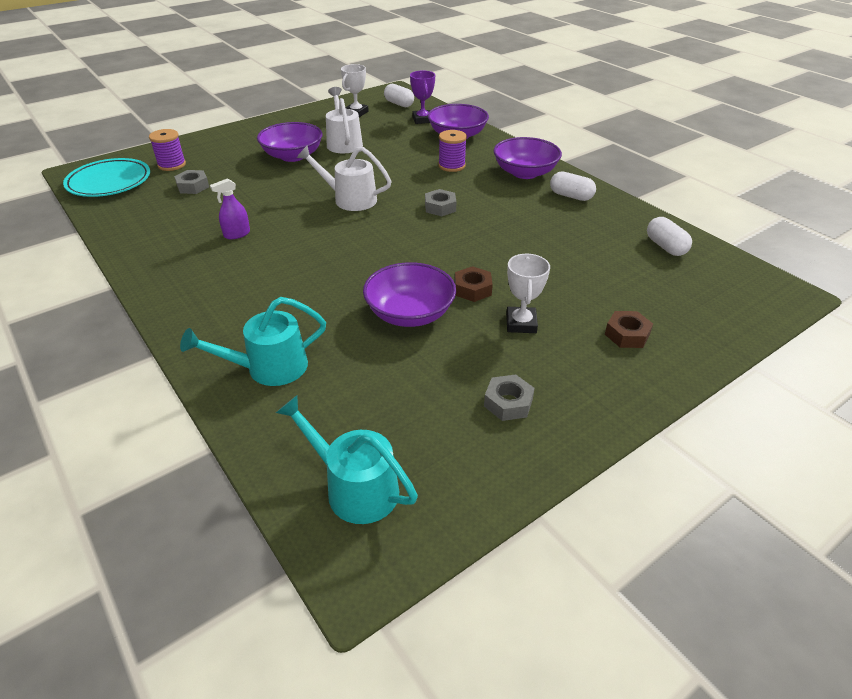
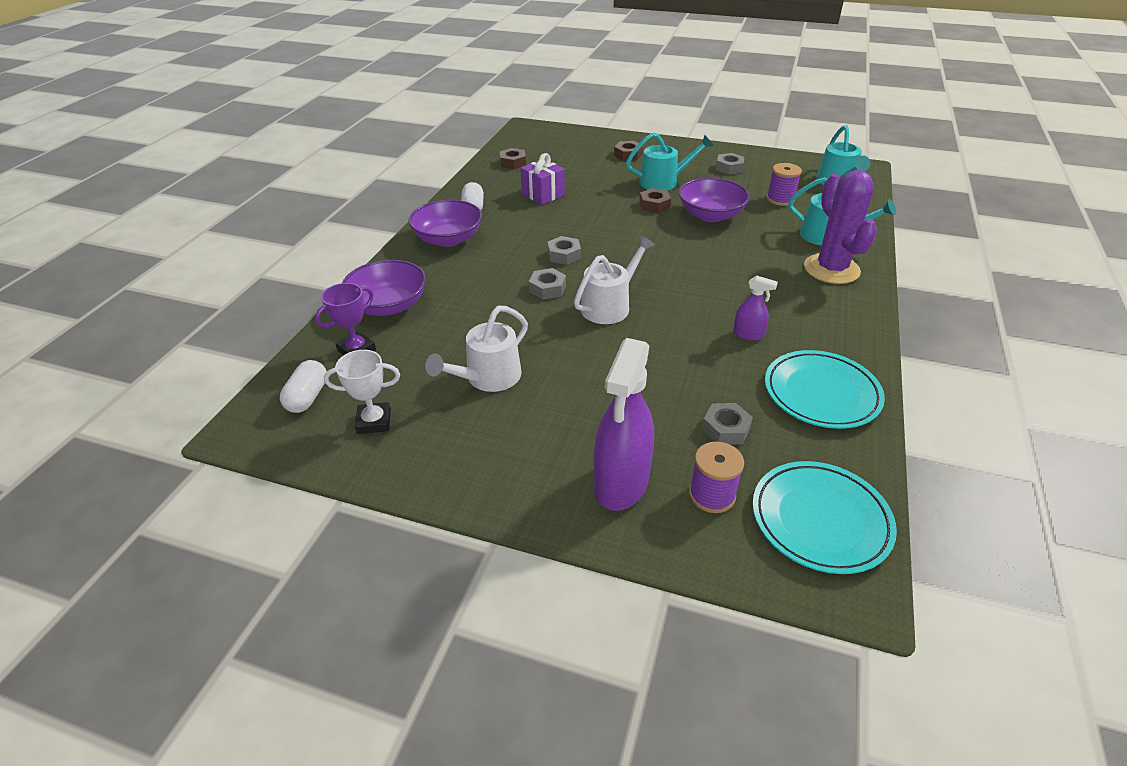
camera: 125 degrees left, 0 degrees up
(152, 229) = (821, 393): none -> turquoise plate
(219, 149) = (621, 483): none -> purple spray bottle
(228, 327) = (831, 269): none -> purple cactus
(292, 156) = (566, 398): purple bowl -> none
(349, 199) = (610, 306): white watering can -> white watering can turned 120 degrees counterclockwise
(403, 186) = (547, 288): none -> grey nut
(451, 166) = (473, 280): purple spool -> purple spool (780, 199)
(521, 323) = (664, 182): white trophy -> turquoise watering can
(565, 237) = (543, 194): none -> purple gift
(665, 247) = (513, 163): white capsule -> brown nut

